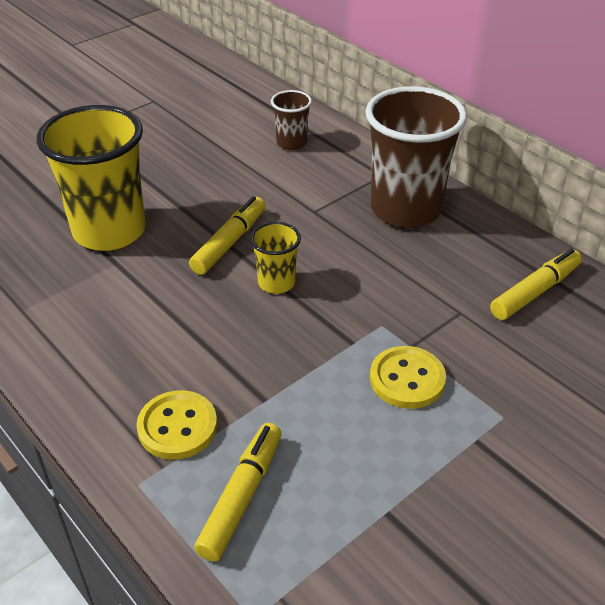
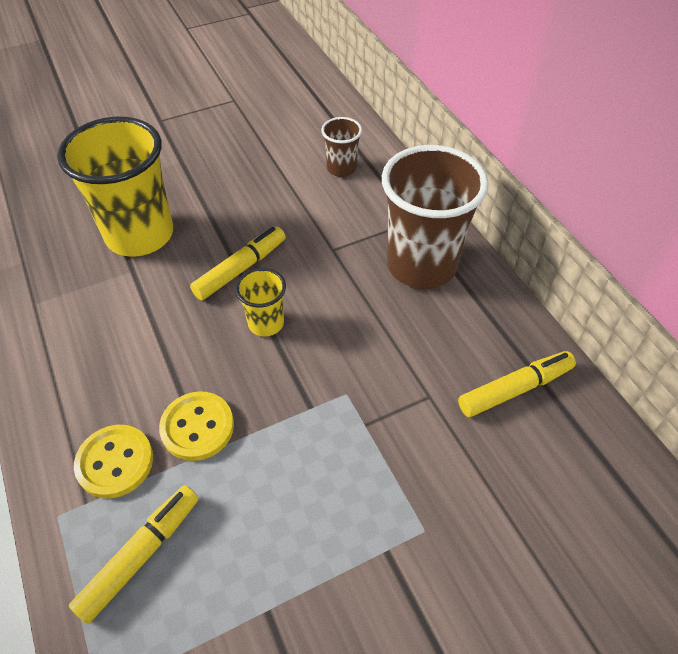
camera: 15 degrees right, 10 degrees up
(407, 379) = (346, 462): yellow button -> yellow button (197, 427)

